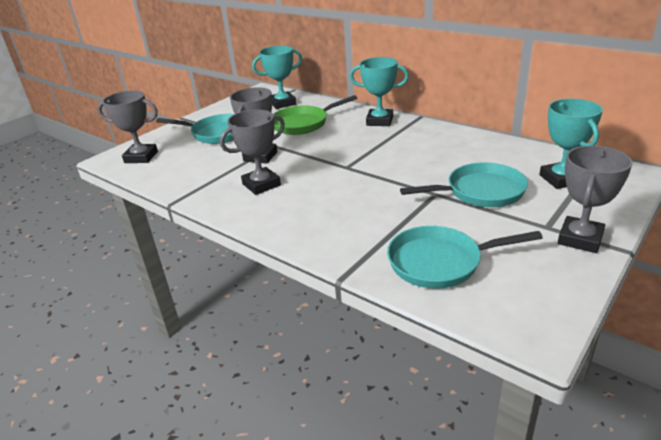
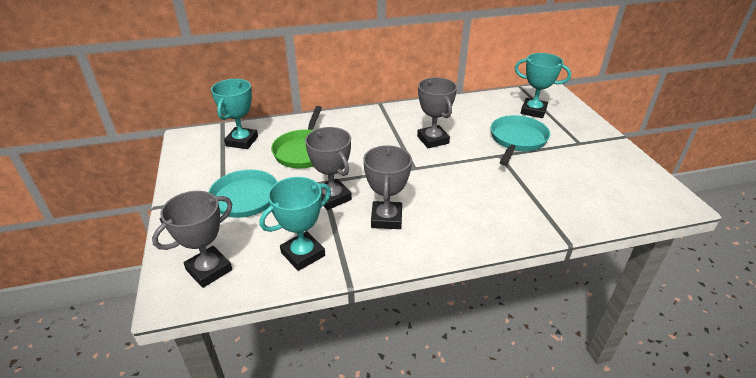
camera: 55 degrees left, 5 degrees up
(379, 121) = (360, 120): turquoise trophy -> turquoise trophy (303, 254)
(440, 262) = (584, 195): turquoise pan -> none
(580, 239) = (601, 141): grey trophy -> grey trophy (433, 140)

